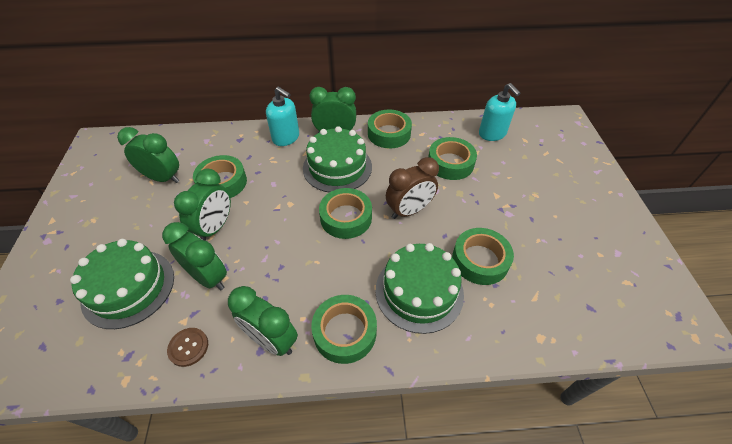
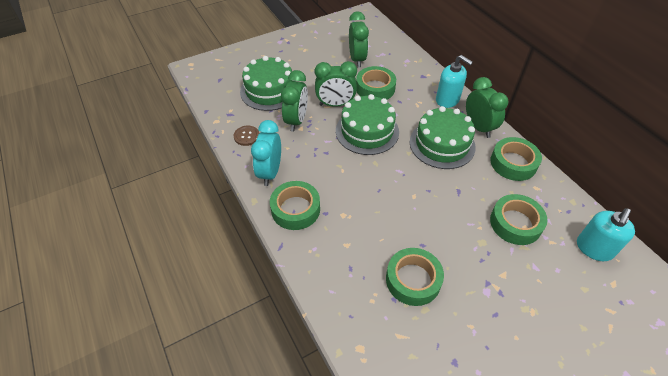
camera: 65 degrees right, 0 degrees up
(271, 340) = (270, 172): green clock -> turquoise clock
(286, 138) = (447, 100): turquoise soap dispenser -> turquoise soap dispenser turned 60 degrees counterclockwise
(346, 218) = (393, 171): green tape -> none
(409, 211) = (431, 210): brown clock -> none
(419, 291) = (354, 244): green cake -> green cake (367, 131)

